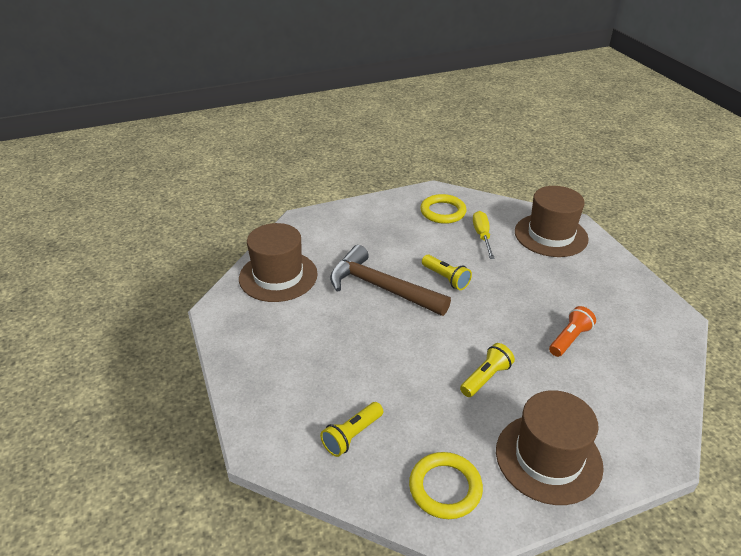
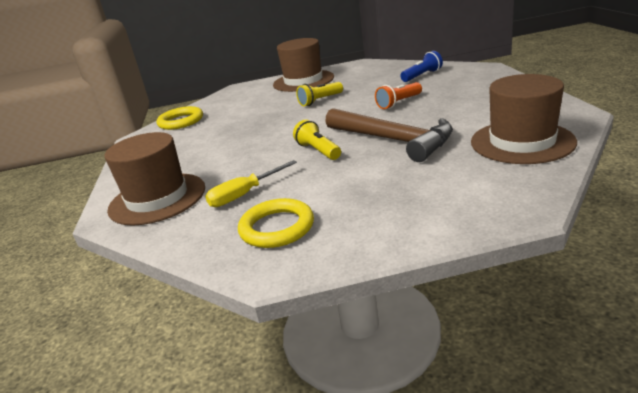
camera: 165 degrees left, 10 degrees down
(352, 435) = (422, 76): yellow flashlight -> blue flashlight
(445, 488) = (368, 69): yellow ring -> yellow ring (181, 121)
(482, 236) = (244, 194): yellow screwdriver -> yellow screwdriver turned 45 degrees clockwise
(569, 339) = (239, 121): orange flashlight -> orange flashlight (399, 103)

